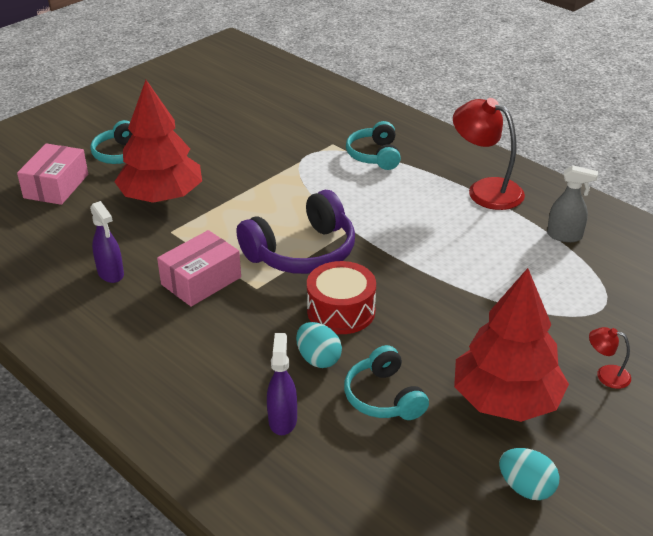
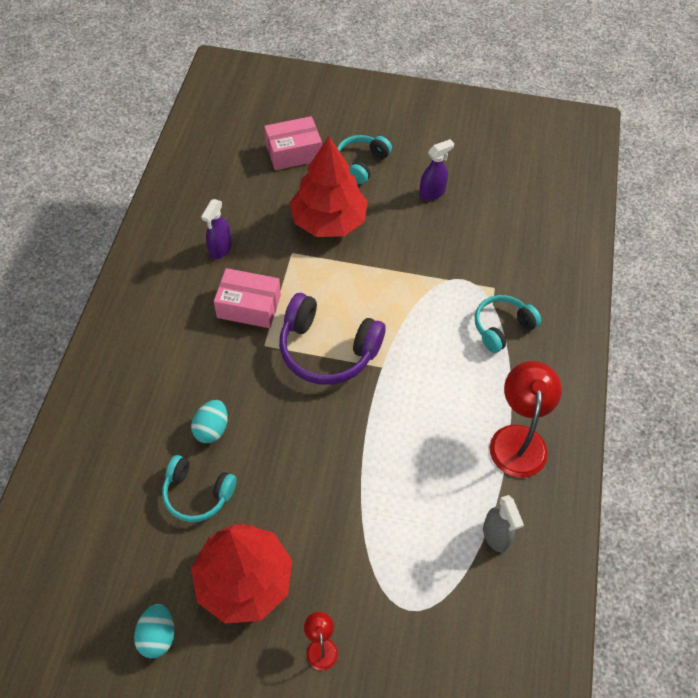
camera: 55 degrees right, 20 degrees up
(282, 420) = (137, 441): purple spray bottle -> purple spray bottle (432, 193)
(341, 311) = (274, 415): red drum -> none
(384, 397) = (197, 493): turquoise headphones -> turquoise headphones turned 105 degrees counterclockwise

